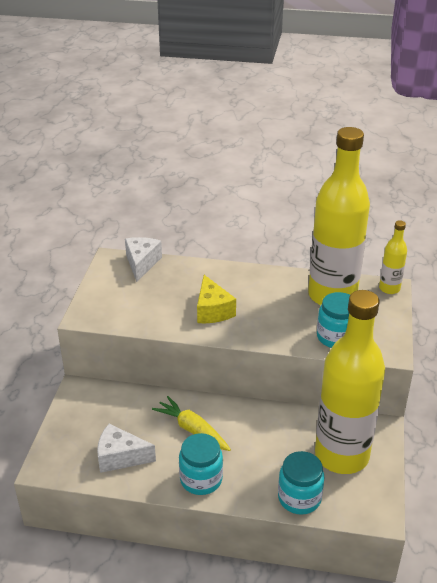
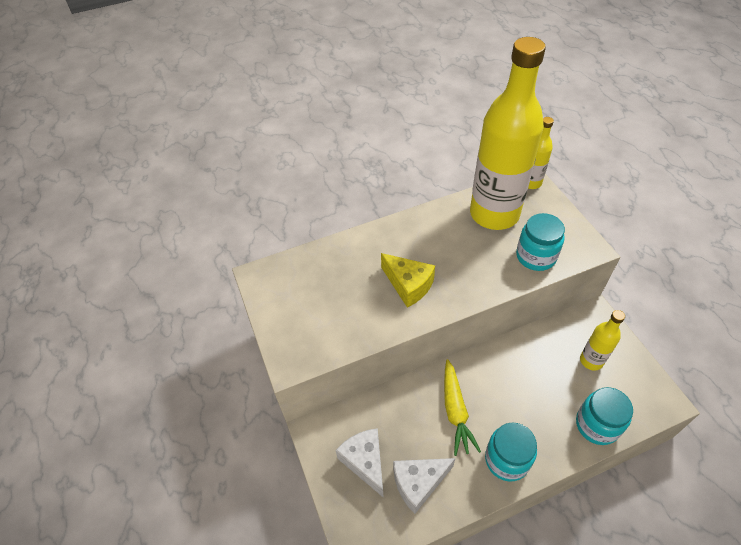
camera: 30 degrees left, 15 degrees up
(142, 263) = (294, 266): white cheese -> white cheese (365, 462)
(192, 430) = (455, 411): yellow carrot -> yellow carrot turned 105 degrees counterclockwise
(341, 455) = (591, 361): yellow bottle -> yellow bottle, size x0.44

